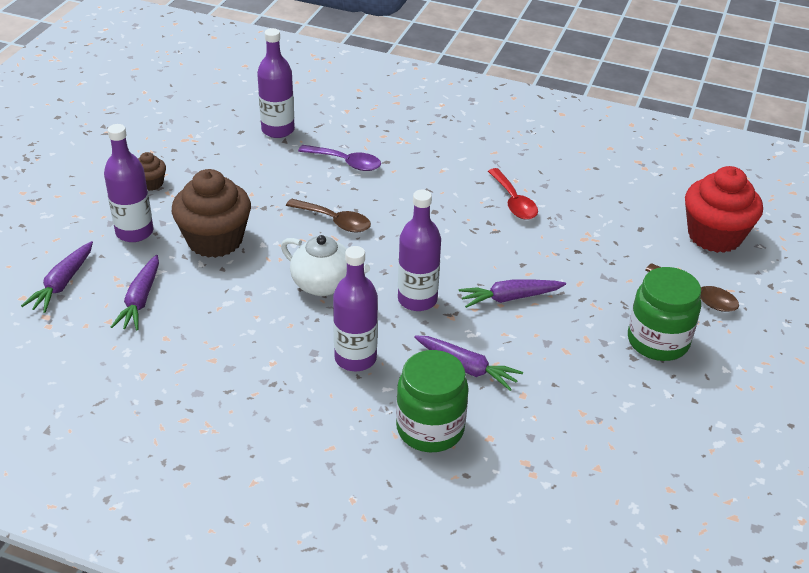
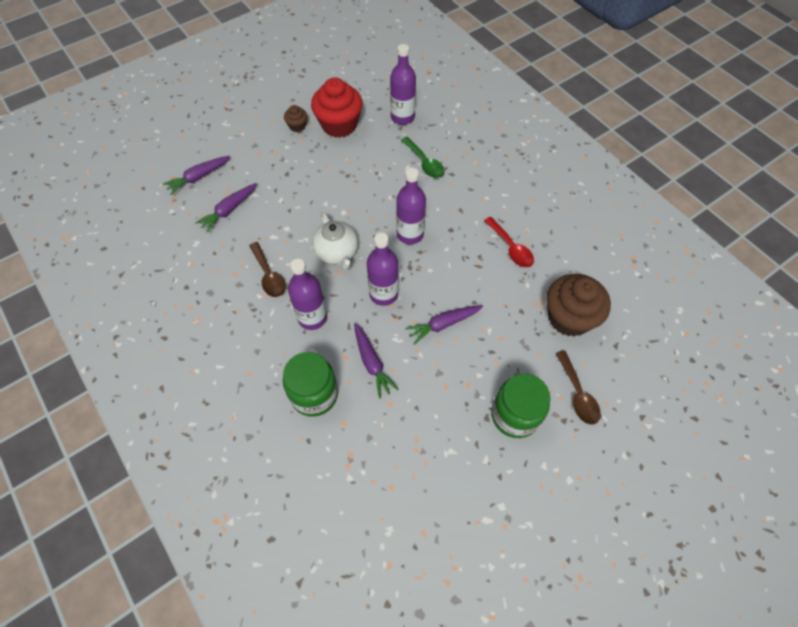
camera: 35 degrees right, 20 degrees up
(134, 232) = (262, 158): purple bottle -> purple bottle (410, 234)
(215, 240) = (301, 187): brown cupcake -> brown cupcake (569, 317)
(334, 221) = (381, 206): brown spoon -> brown spoon (269, 275)
(345, 162) = (424, 163): purple spoon -> green spoon
(509, 298) = (443, 324): purple carrot -> purple carrot turned 45 degrees counterclockwise
(513, 201) = (510, 248): red spoon -> red spoon turned 45 degrees counterclockwise
(714, 236) = (636, 351): red cupcake -> red cupcake (339, 125)

